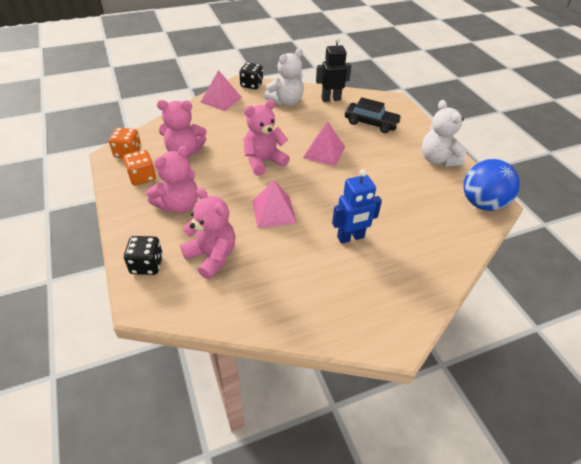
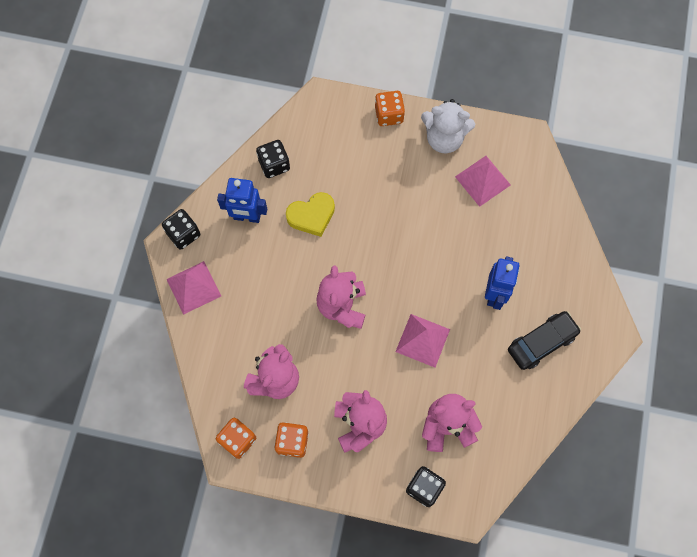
camera: 55 degrees left, 25 degrees up
(286, 101) = (247, 217): white teddy bear -> blue robot
(314, 125) = (311, 216): none -> yellow heart
(324, 152) = (364, 237): pink pyramid -> pink pyramid (482, 180)
(331, 99) = (274, 165): black robot -> black dice
(371, 123) = (347, 156): black car -> black car (541, 342)
(420, 129) = (389, 115): none -> orange dice
(482, 203) = (522, 151): blue ball -> none

